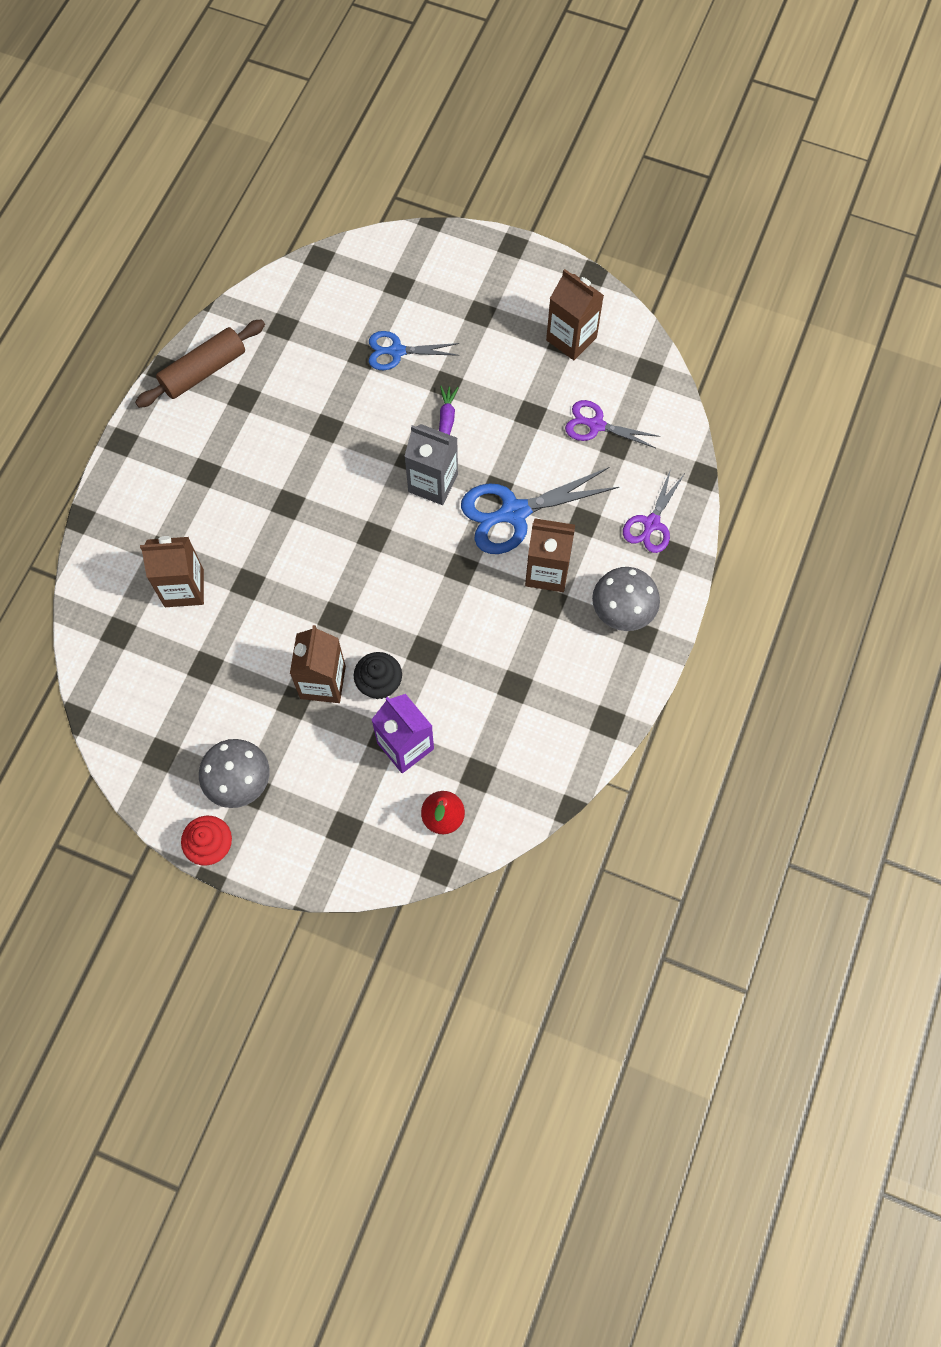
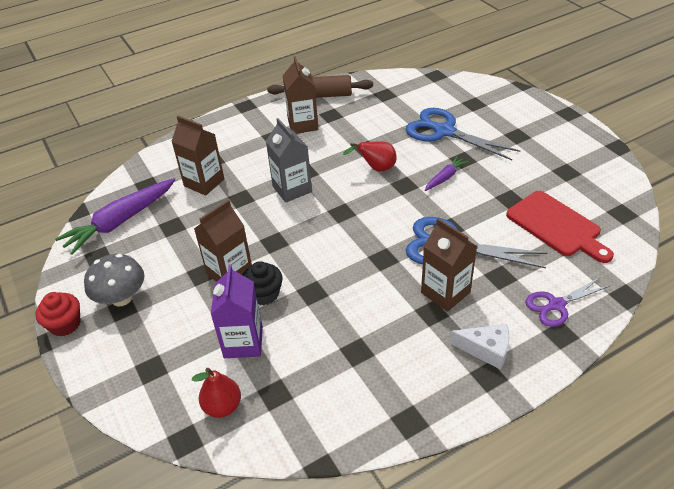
camera: 40 degrees right, 25 degrees down
(139, 698) = (120, 221): none -> purple carrot
(363, 452) = (376, 168): none -> red pear
(397, 351) = (444, 131): blue scissors -> blue scissors, size x1.65
(433, 483) = (407, 204): grey carton -> grey carton (292, 189)
(571, 339) = (574, 172): brown carton -> brown carton (303, 124)
(596, 425) = (556, 226): purple scissors -> red cutting board
(622, 611) = (486, 350): grey mushroom -> white cheese

